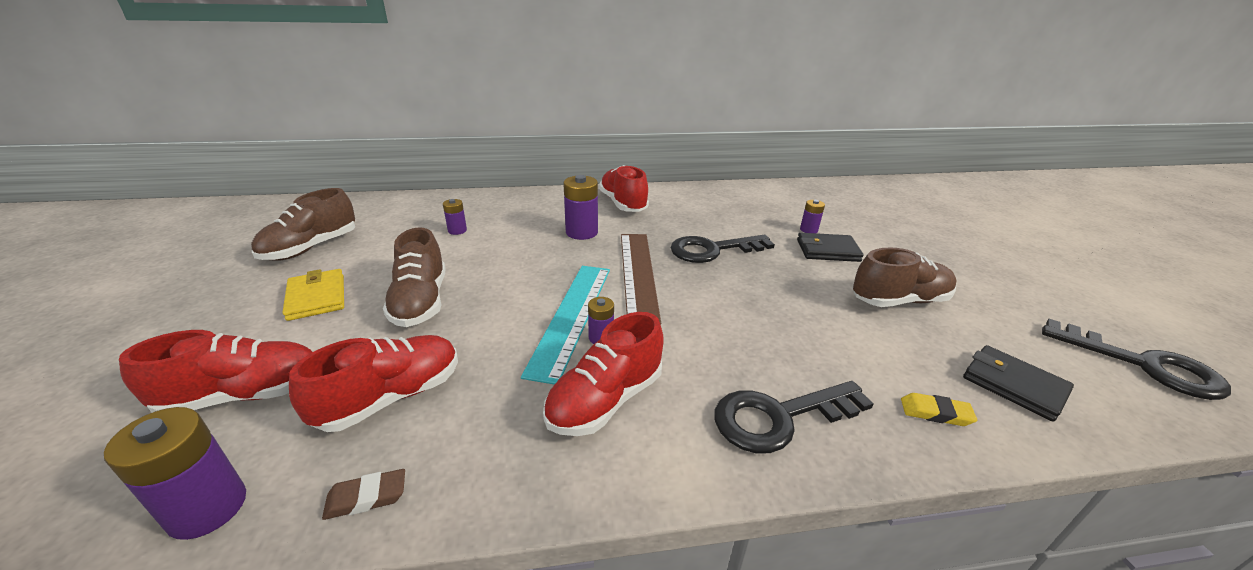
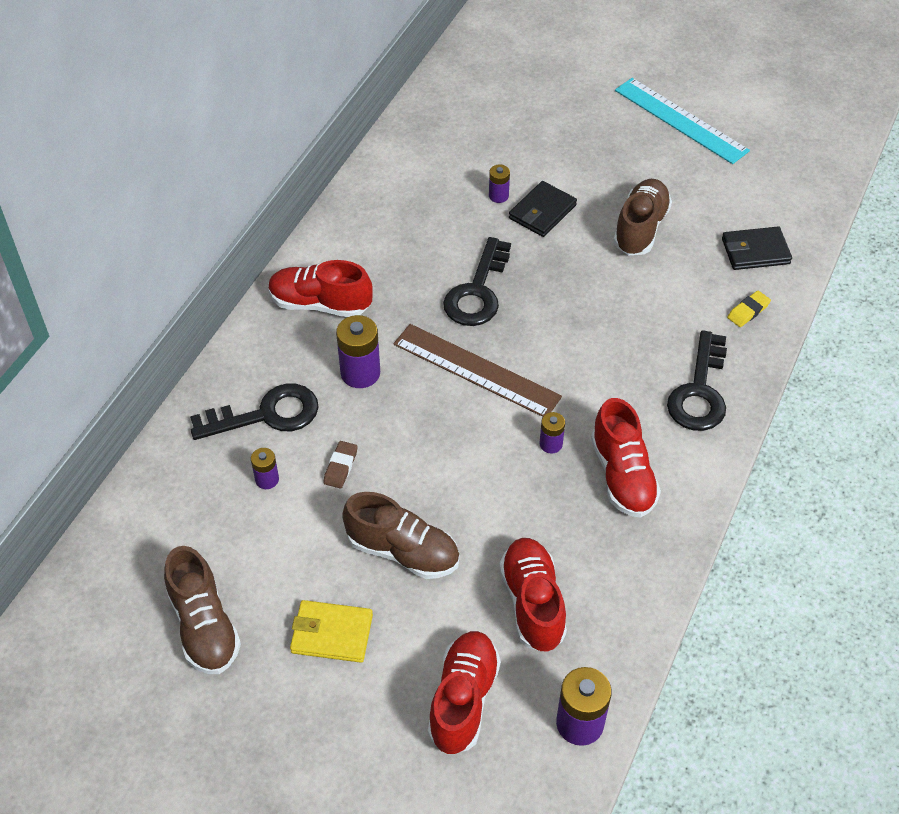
camera: 55 degrees left, 20 degrees up
(367, 497) = (624, 636): brown eraser -> brown eraser (340, 467)
(572, 316) = (508, 450): turquoise ruler -> turquoise ruler (680, 120)
(1143, 365) = (785, 170): black key -> black key (266, 415)

